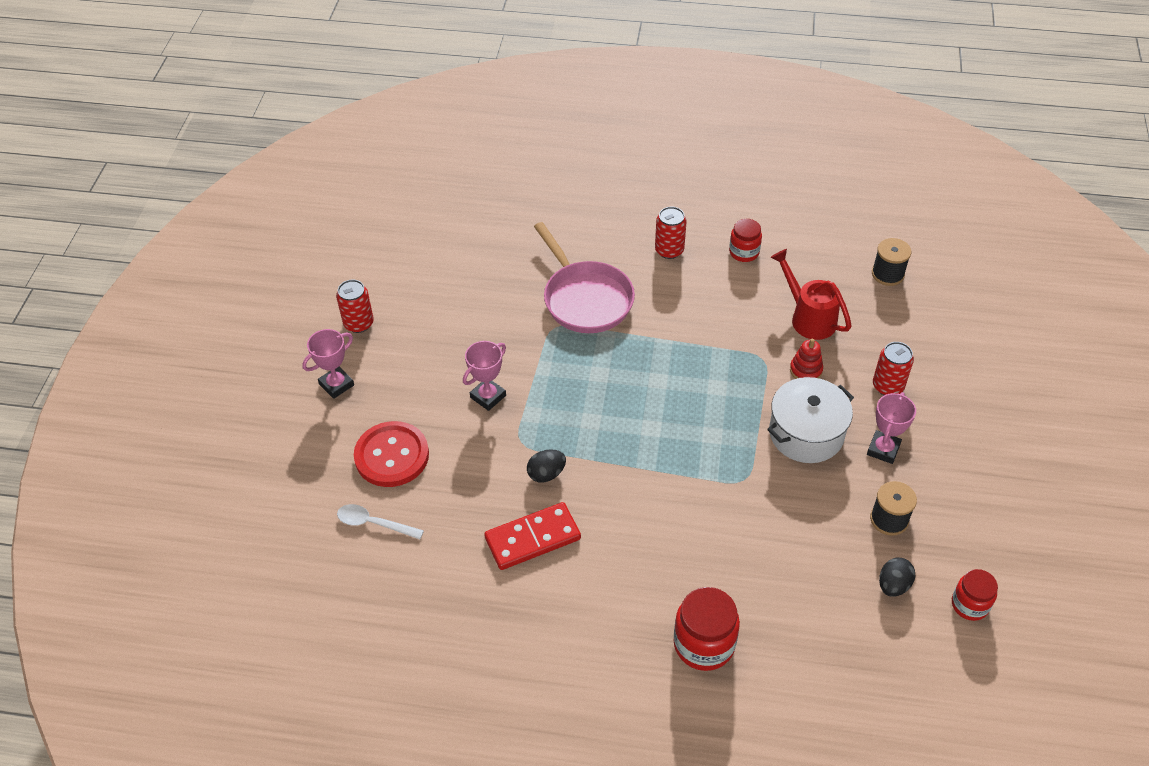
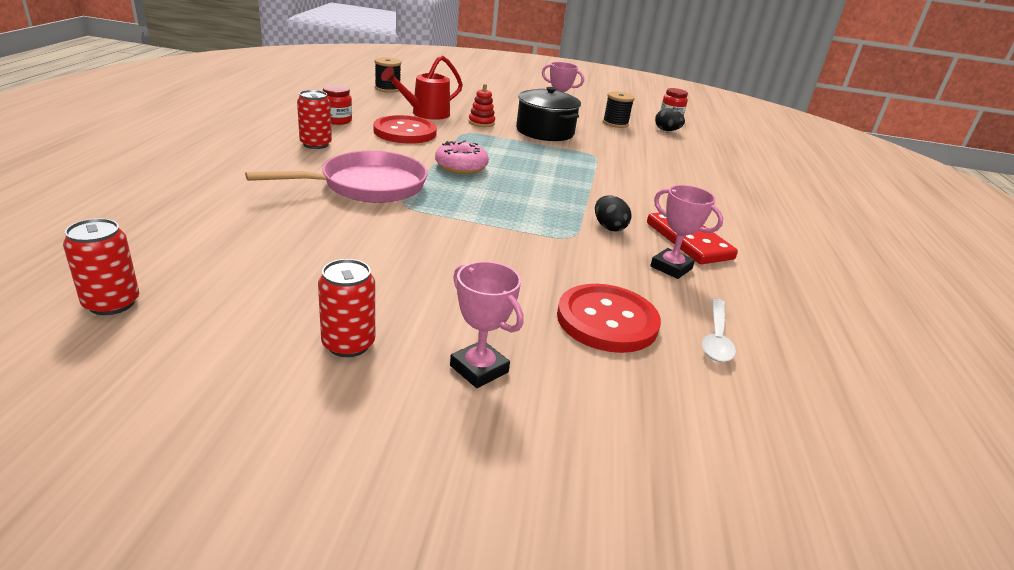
camera: 95 degrees left, 20 degrees down
(488, 396) = (506, 249): pink trophy -> pink trophy (671, 267)
(655, 359) = (461, 167): none -> pink donut
(704, 644) = (749, 186): red jar -> none
(736, 307) = (405, 132): none -> red button
(806, 433) = (545, 131): white pot -> black pot
(888, 386) = (499, 106): red can -> red can (112, 303)

